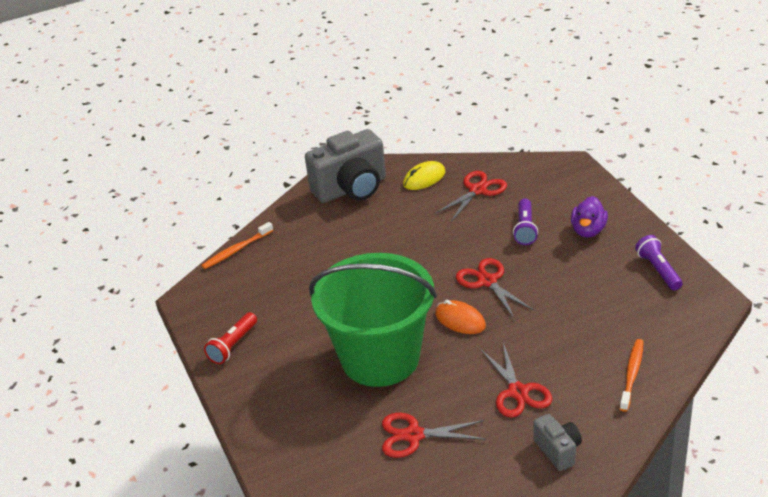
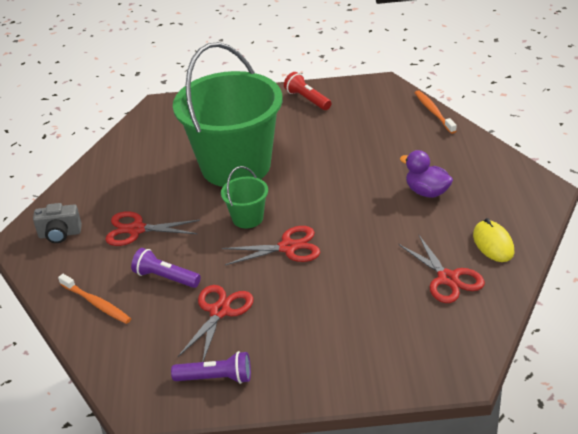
camera: 110 degrees right, 0 degrees up
(351, 189) = (499, 190): grey camera -> none
(414, 435) = (141, 167): red scissors -> red scissors (219, 311)
(460, 320) = (247, 218): orange mouse -> green bucket
(525, 229) = (354, 296): purple flashlight -> purple flashlight (165, 278)
(588, 230) = (320, 345): purple duck -> purple duck (427, 192)

